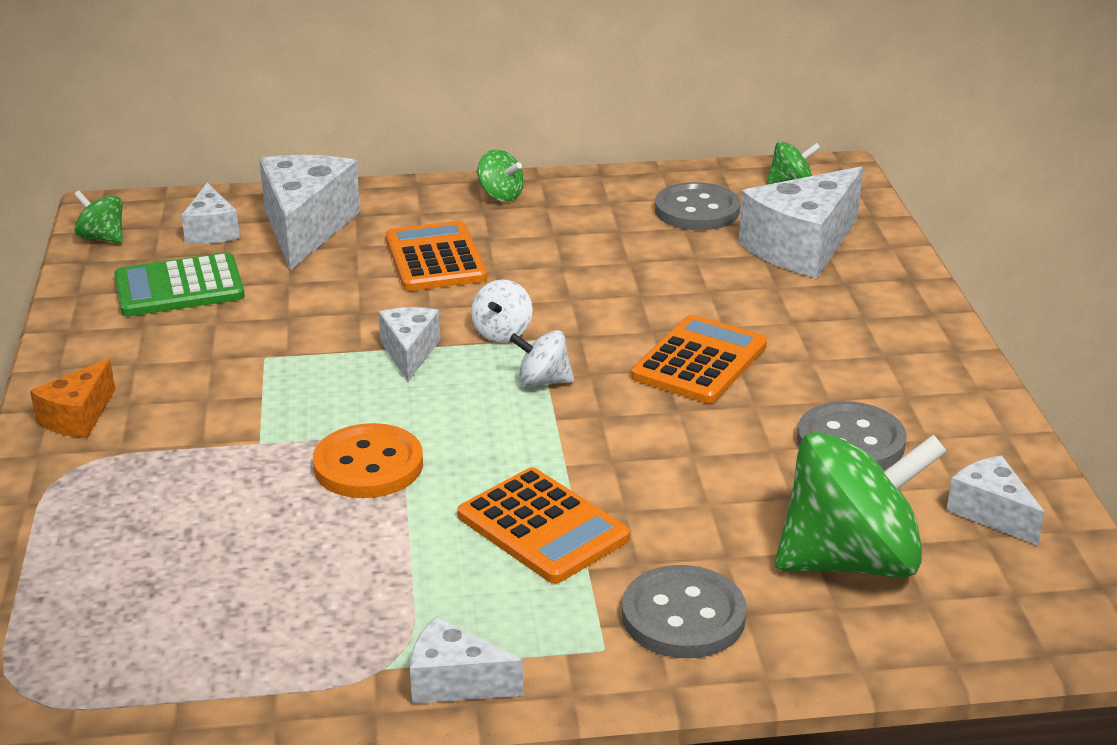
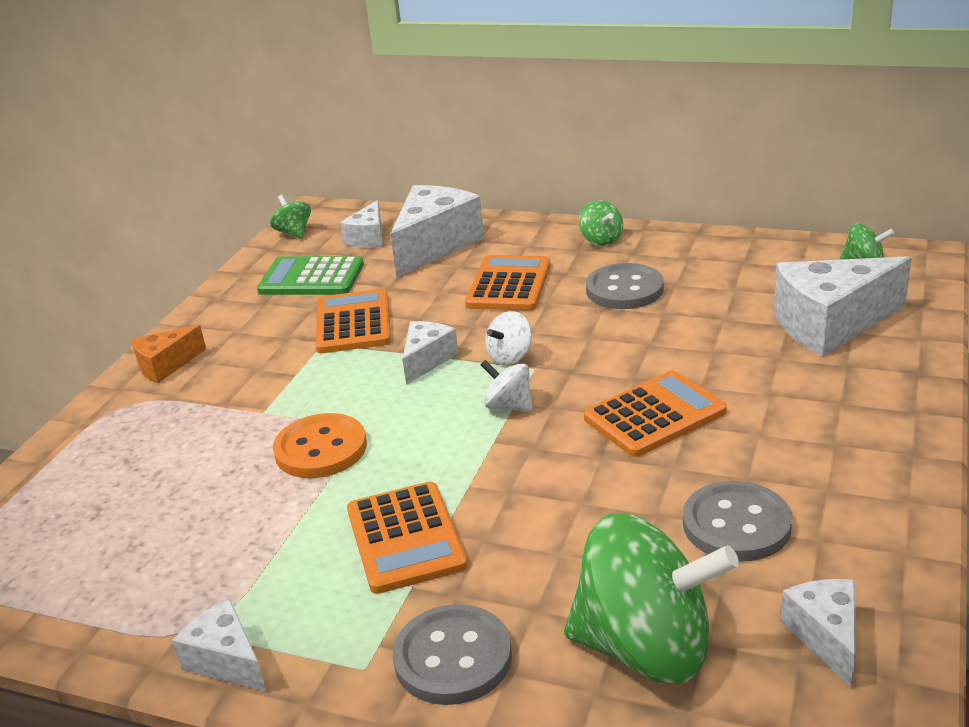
camera: 30 degrees right, 0 degrees up
(283, 328) = (353, 323): none -> orange calculator
(697, 210) = (757, 276): grey button -> grey button (624, 289)

